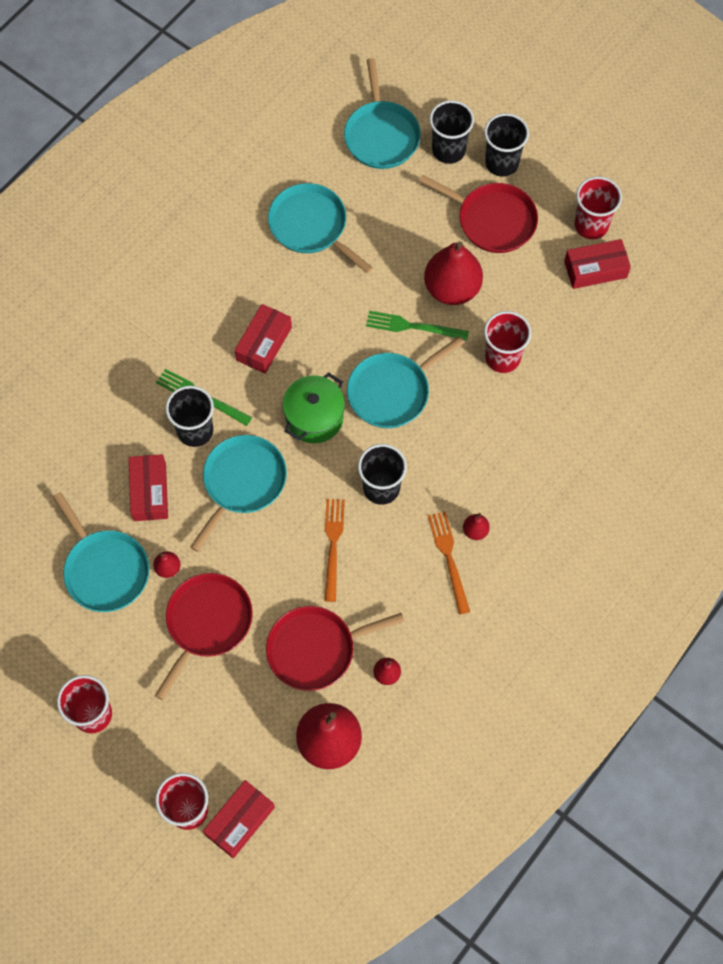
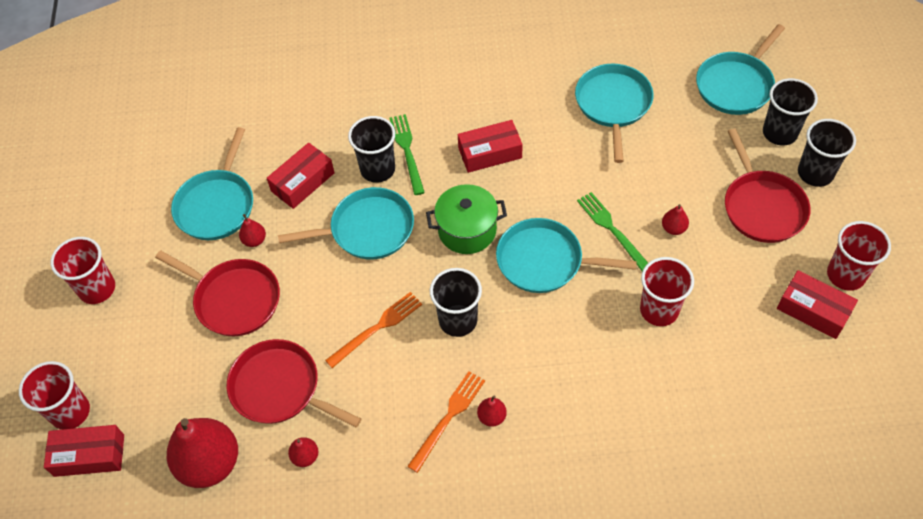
camera: 50 degrees right, 10 degrees down
(207, 623) = (234, 299): red pan -> red pan turned 45 degrees clockwise
(452, 289) = (673, 228): red pear -> red pear, size x0.43

